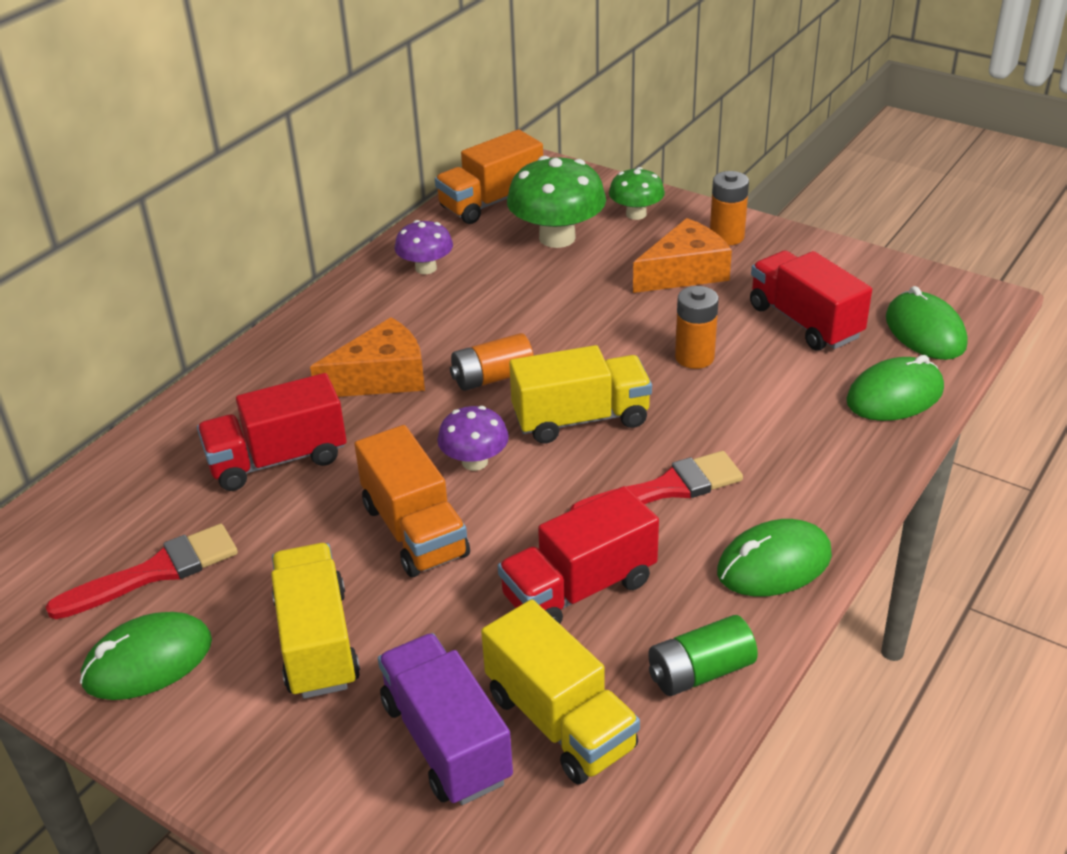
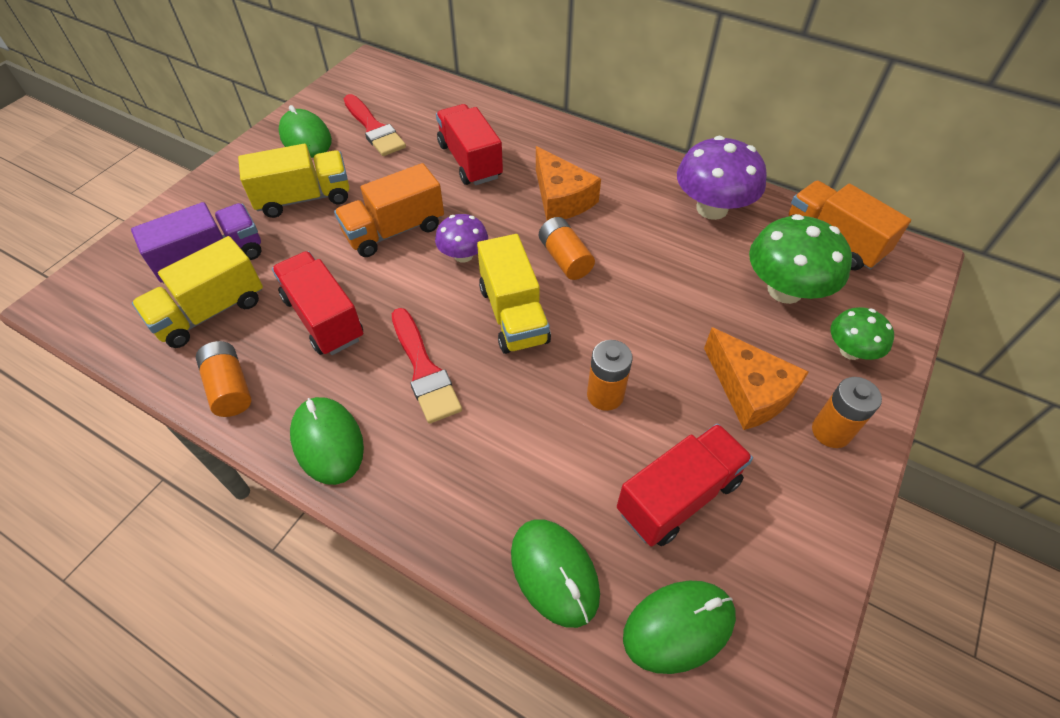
camera: 85 degrees right, 15 degrees up
(426, 268) = (712, 208): purple mushroom -> purple mushroom, size x1.72
(700, 672) = (230, 388): green battery -> orange battery

